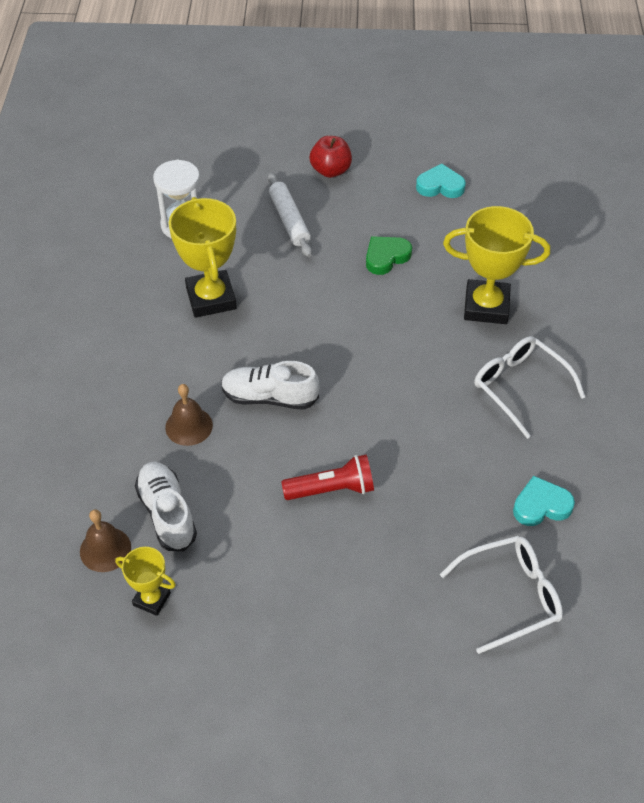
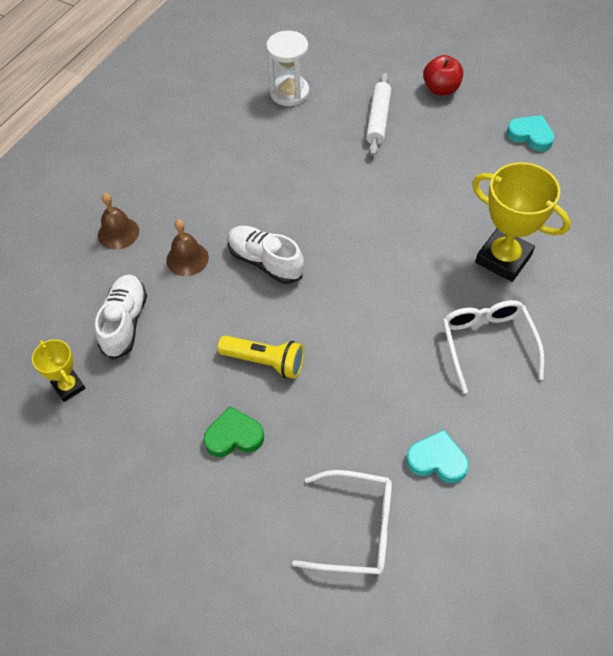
camera: 30 degrees right, 5 degrees up
(105, 549) = (62, 330): brown bell -> brown bell (118, 233)
(211, 298) = (272, 161): yellow trophy -> none
(332, 489) = (265, 362): red flashlight -> yellow flashlight
(386, 257) = (441, 181): green heart -> green heart (234, 436)

